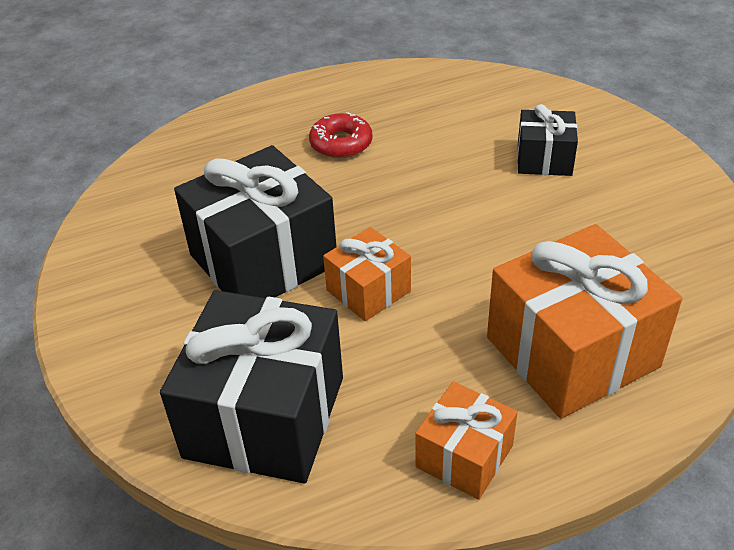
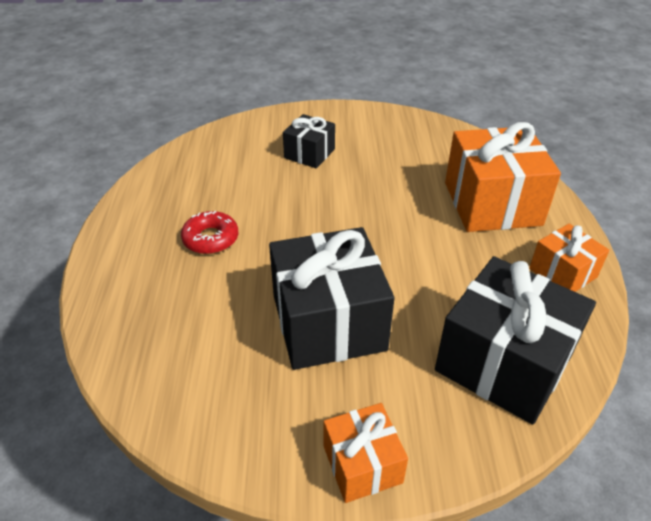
camera: 70 degrees left, 0 degrees up
(368, 290) = (396, 272): orange gift -> orange gift (362, 464)

